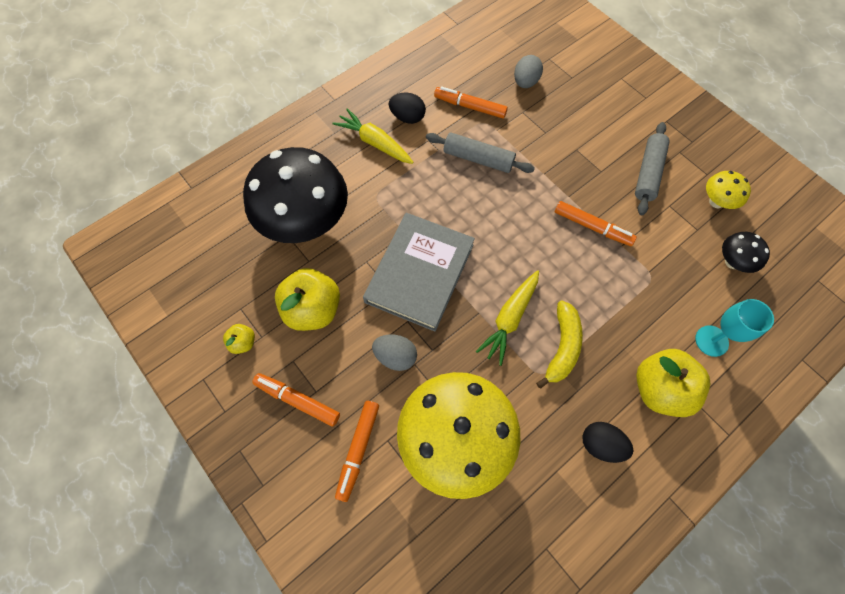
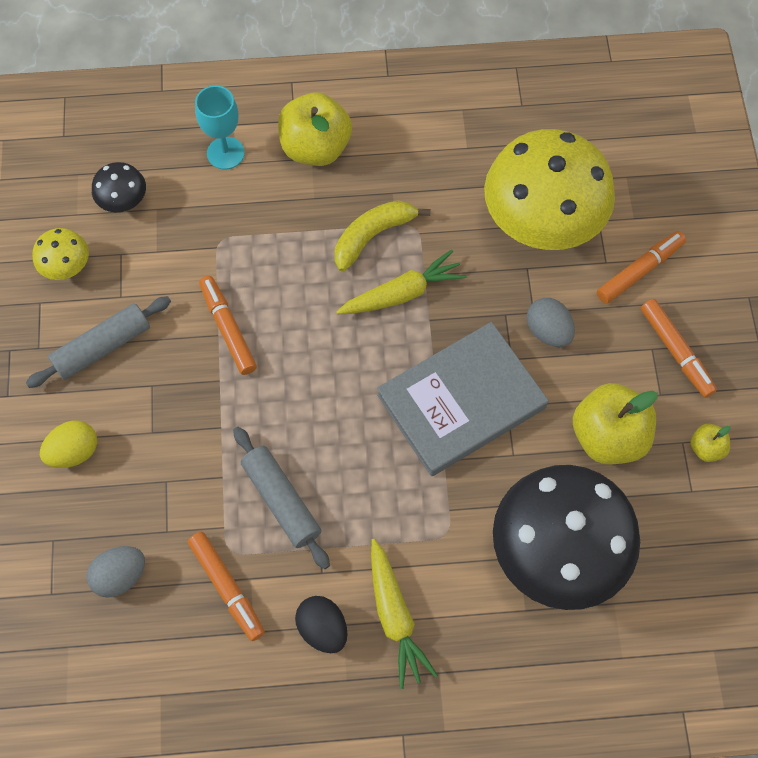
camera: 145 degrees left, 0 degrees up
(601, 444) = (410, 142): black egg -> none
(604, 117) = (74, 452): none -> yellow egg

